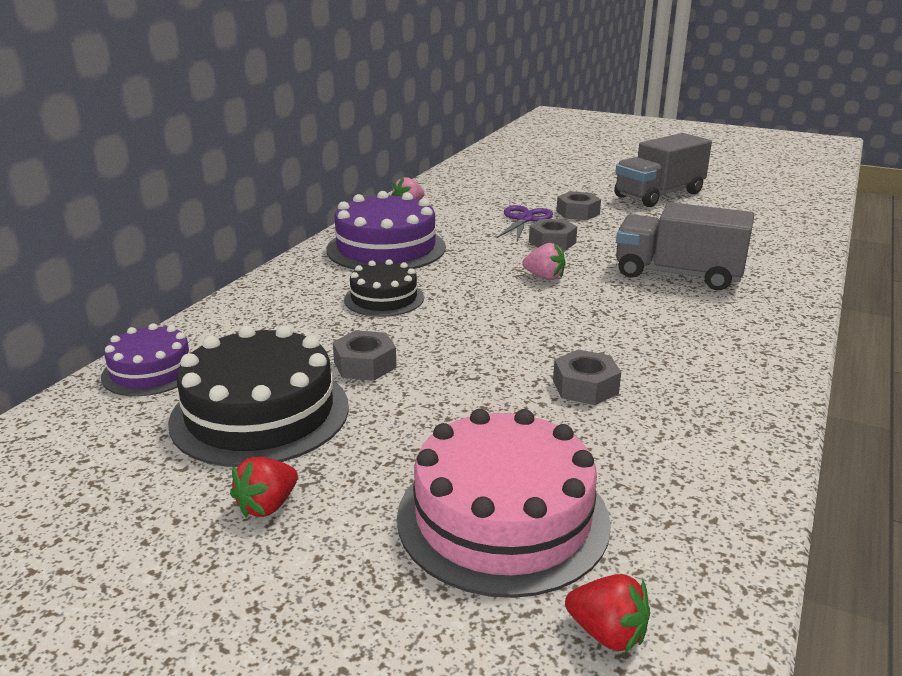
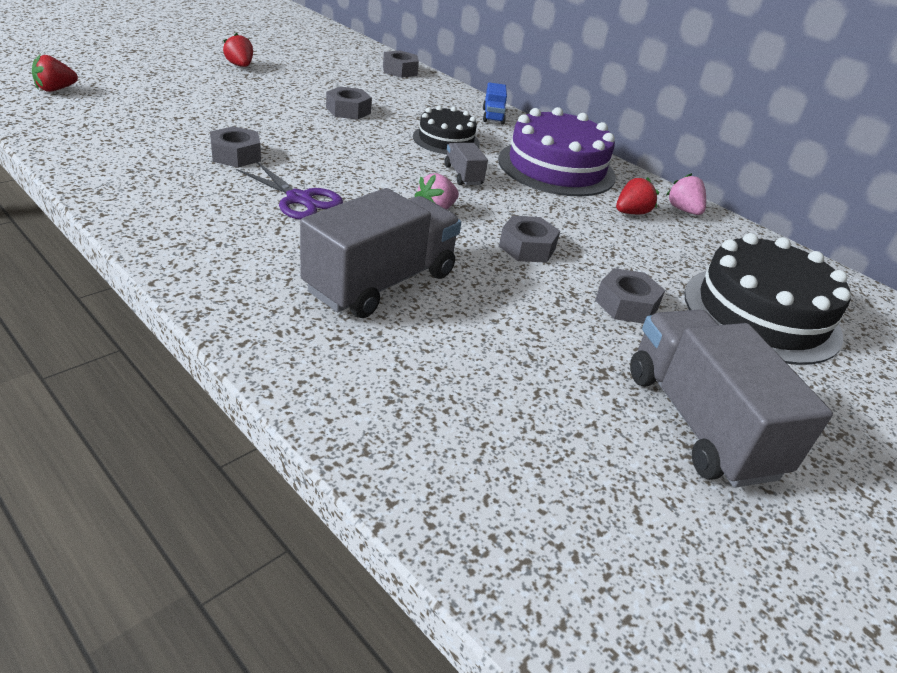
camera: 105 degrees right, 10 degrees up
(151, 371) = (400, 71): purple cake -> grey nut
(260, 413) = (323, 80): black cake -> black cake (761, 313)
(278, 289) = (493, 116): none -> blue truck
(440, 219) = (631, 213): none -> red strawberry
(460, 278) = (463, 175): none -> grey truck
(503, 517) = (155, 97): pink cake -> none
(524, 219) = (612, 258): purple scissors -> purple scissors (299, 199)

